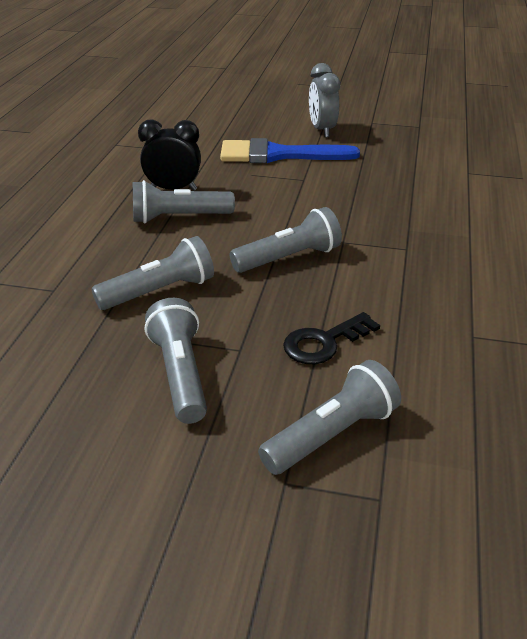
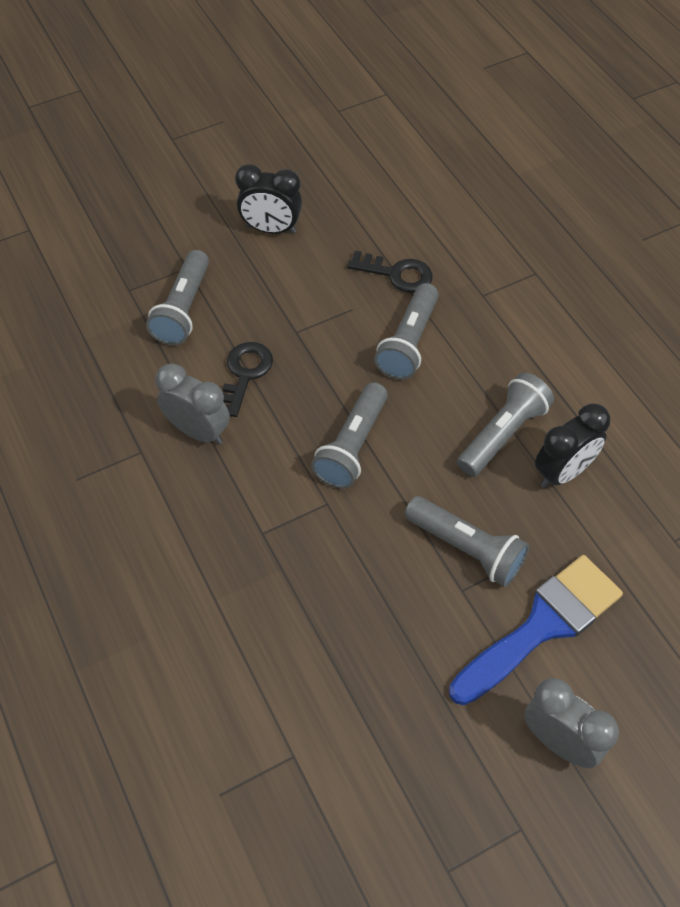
camera: 140 degrees right, 20 degrees up
(89, 343) = (396, 274): none -> black key
(139, 466) = (271, 229): none -> black clock
(180, 374) = (313, 290): grey flashlight -> grey flashlight (466, 548)
(406, 324) = (198, 431): none -> grey clock

